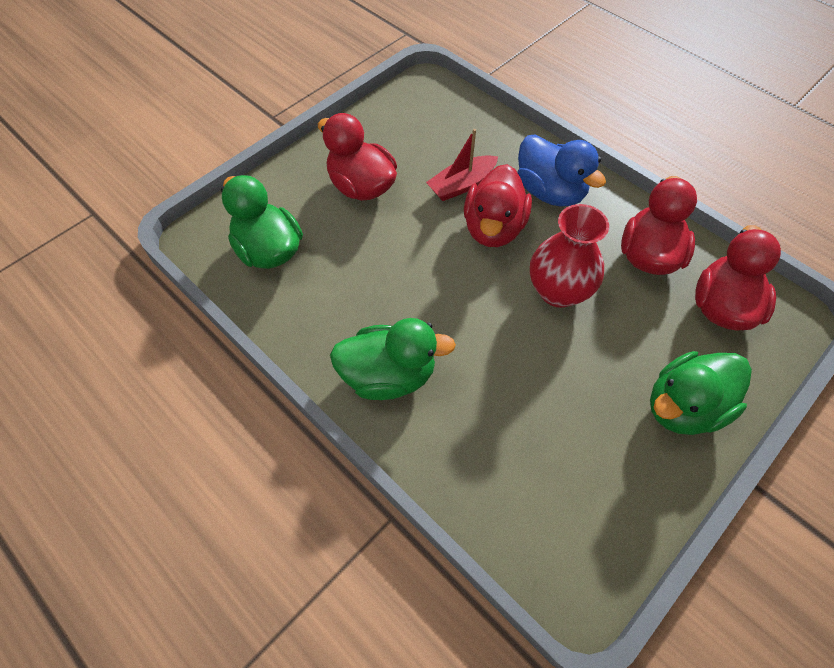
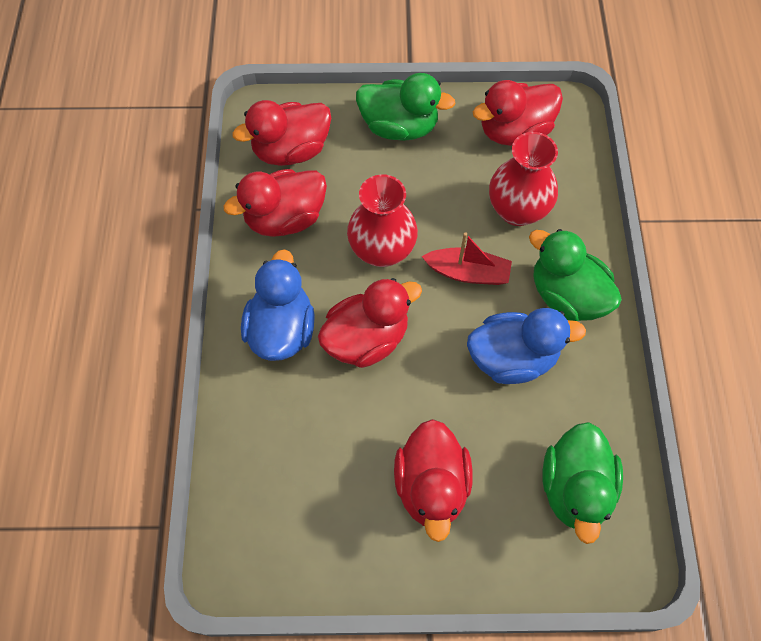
camera: 135 degrees left, 5 degrees up
(385, 295) = (512, 358): none -> blue duck
(462, 185) = (343, 404): red boat -> red boat (467, 273)
(501, 418) = (517, 210): none -> red vase
(592, 503) = (514, 131): none -> red duck

